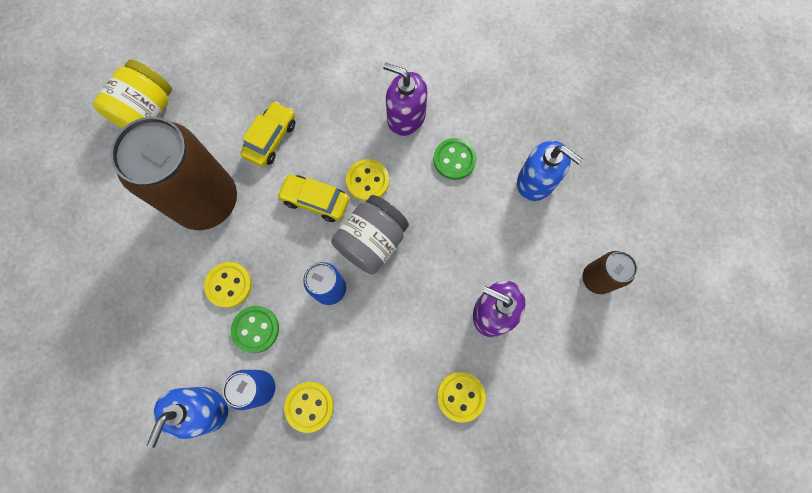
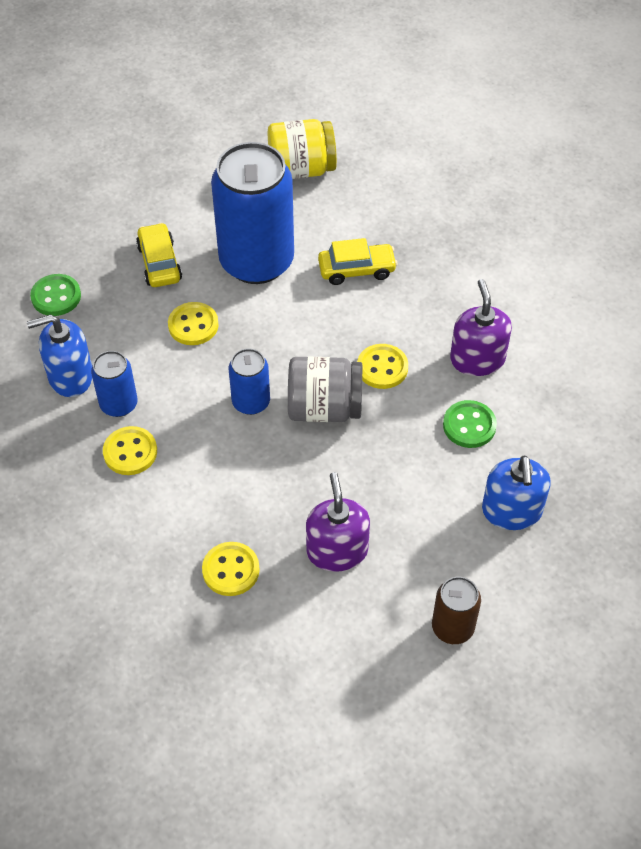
camera: 55 degrees right, 20 degrees down
(207, 201) = (256, 261): brown can -> blue can
(256, 329) = (169, 369): green button -> green button (56, 296)
(315, 201) = (326, 340): yellow car -> yellow car (159, 263)

